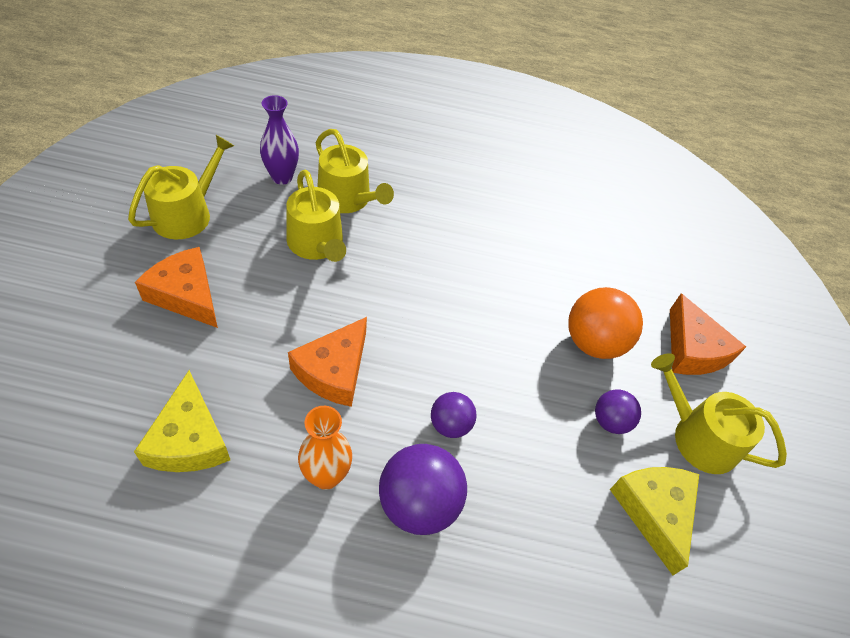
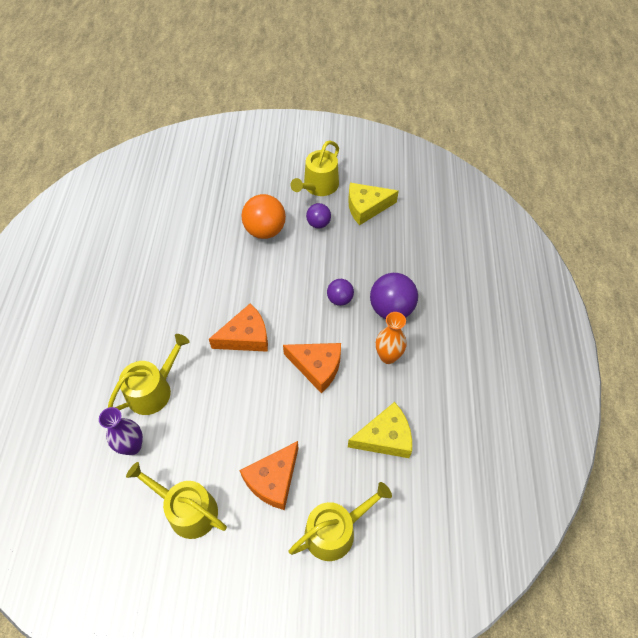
camera: 90 degrees left, 5 degrees up
(317, 244) = (207, 401): yellow watering can -> yellow watering can (335, 530)
(692, 349) = (260, 183): orange cheese -> orange cheese (246, 336)

